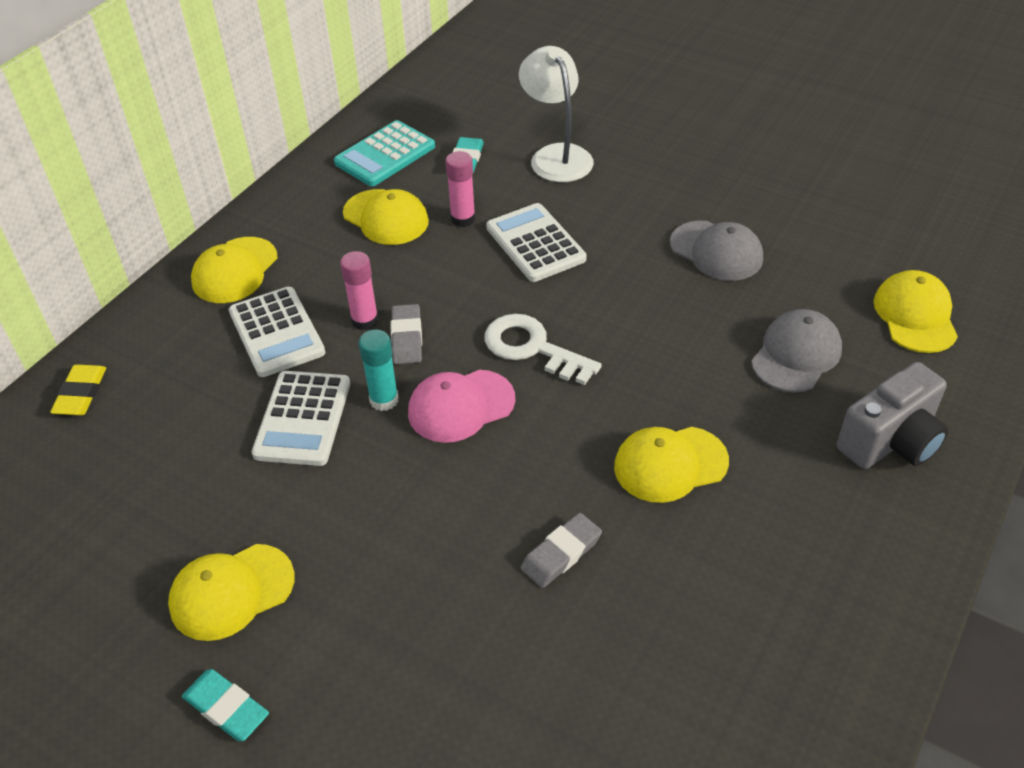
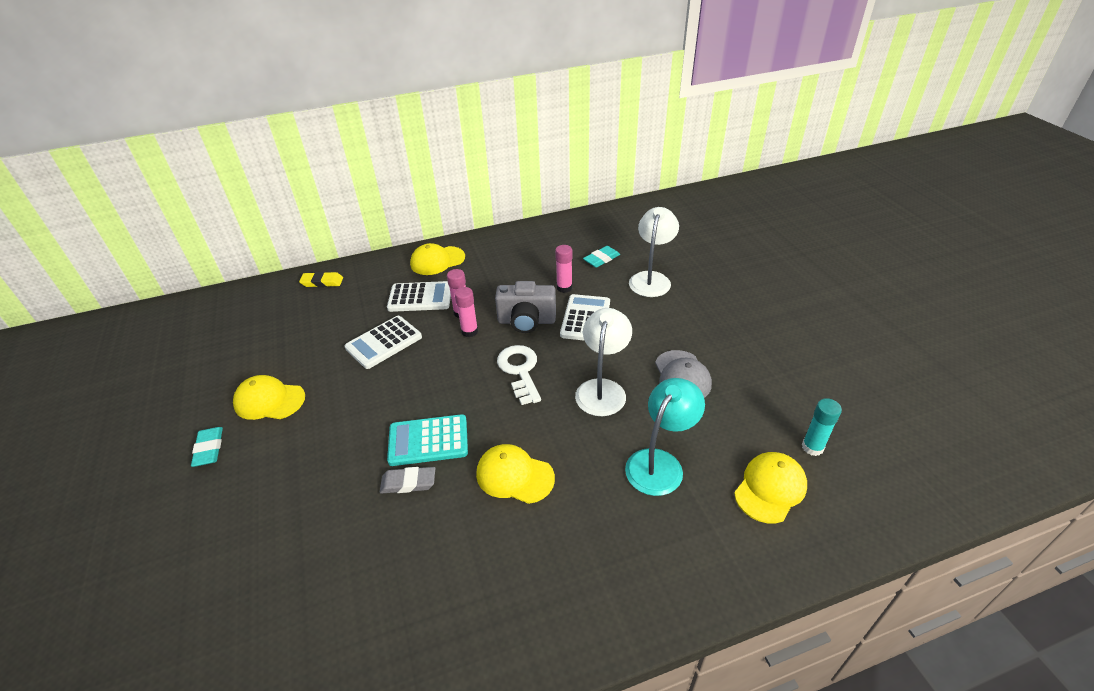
camera: 40 degrees right, 5 degrees down
(80, 394) = (322, 282): yellow eraser -> yellow eraser turned 45 degrees clockwise
(276, 332) = (420, 297): white calculator -> white calculator turned 105 degrees counterclockwise
(384, 400) = (425, 355): turquoise glue stick -> turquoise glue stick (812, 447)
(385, 155) = (564, 239): turquoise calculator -> turquoise calculator (428, 440)
(386, 217) = (529, 269): yellow cap -> none
(407, 338) = (469, 331): grey eraser -> pink glue stick
(460, 406) = (453, 378): pink cap -> none
(651, 313) = (602, 389): none -> white lamp
(796, 354) = (660, 463): grey cap -> turquoise lamp
(891, 441) = (657, 554): grey camera -> grey camera (526, 321)

